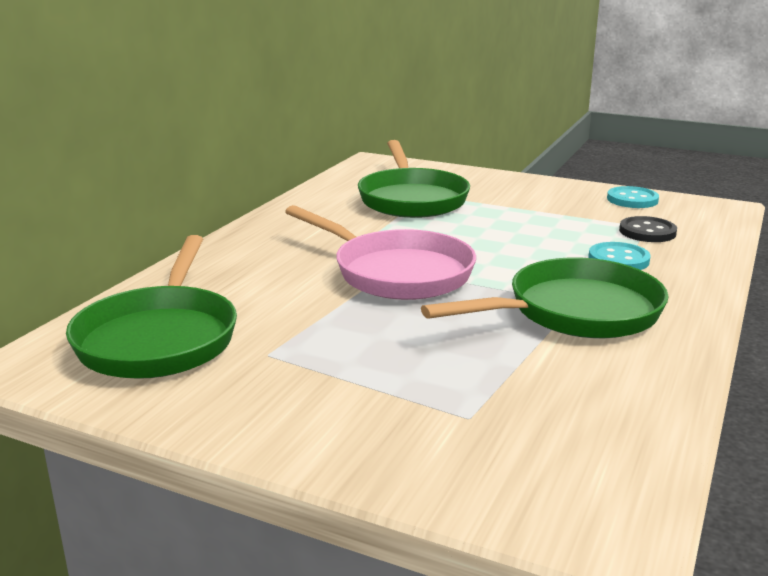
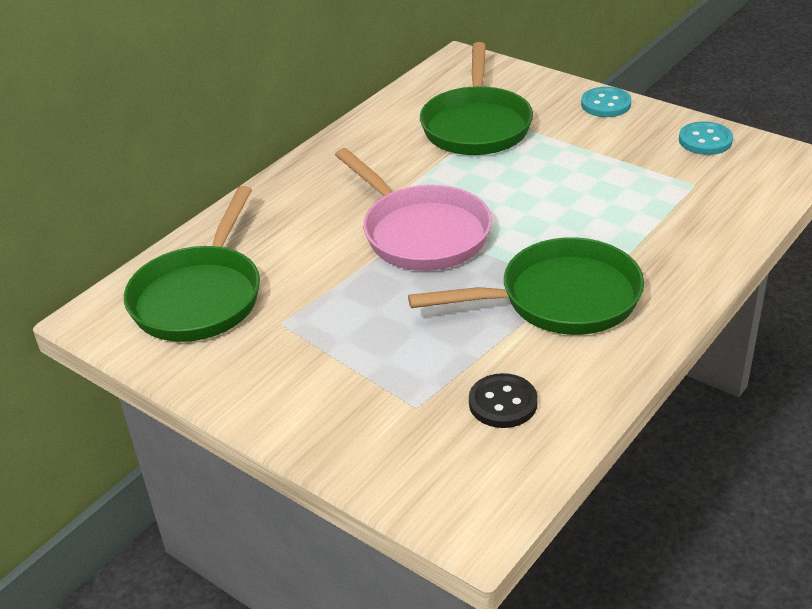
camera: 15 degrees right, 15 degrees up
(618, 259) = (639, 232): turquoise button -> turquoise button (605, 104)
(647, 232) = (692, 193): black button -> black button (503, 403)

